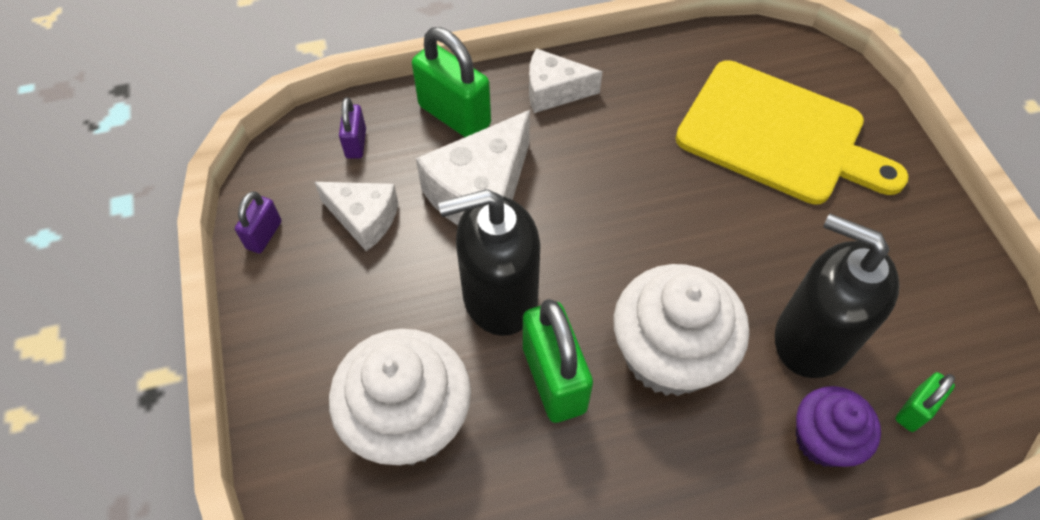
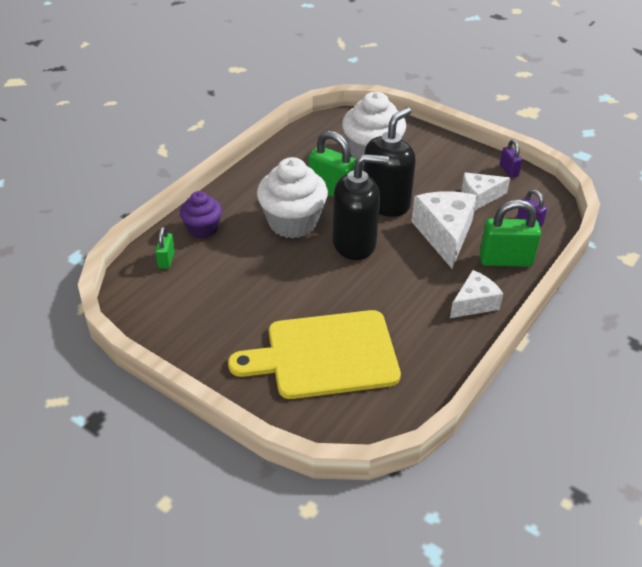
camera: 140 degrees right, 15 degrees down
(811, 338) = (232, 262): black soap dispenser -> black soap dispenser (354, 243)

